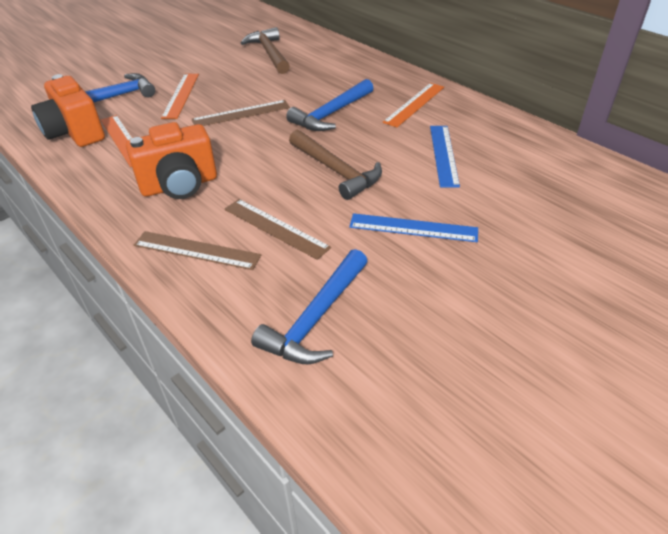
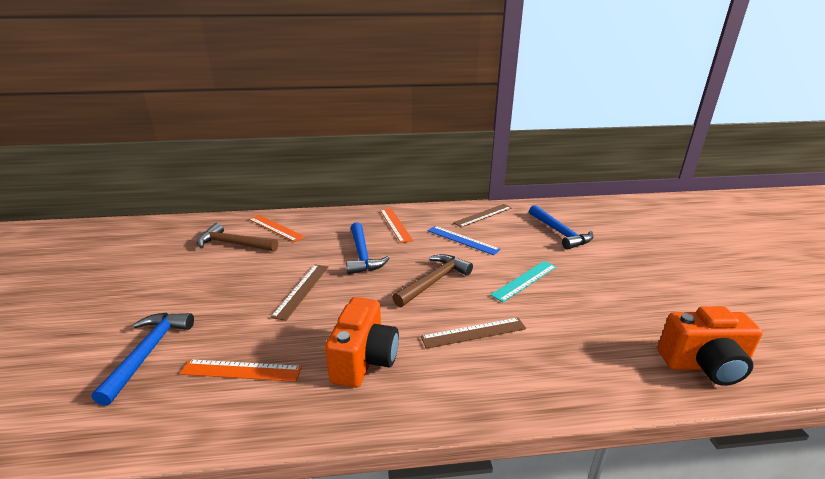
camera: 55 degrees left, 15 degrees down
(75, 133) = (174, 402): orange camera -> orange camera (703, 365)
(181, 95) = (220, 309): orange ruler -> orange ruler (276, 228)
(197, 250) = (465, 383): brown ruler -> brown ruler (483, 215)
(316, 318) = (586, 353): blue hammer -> blue hammer (560, 233)
(336, 171) = (434, 281): brown hammer -> brown hammer turned 45 degrees counterclockwise
(413, 228) = (524, 280): blue ruler -> turquoise ruler

